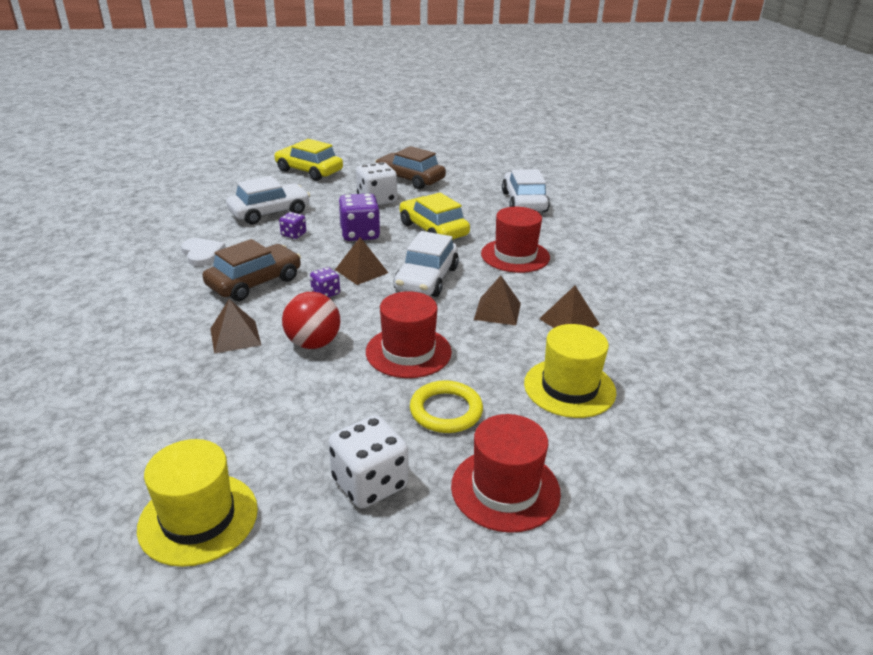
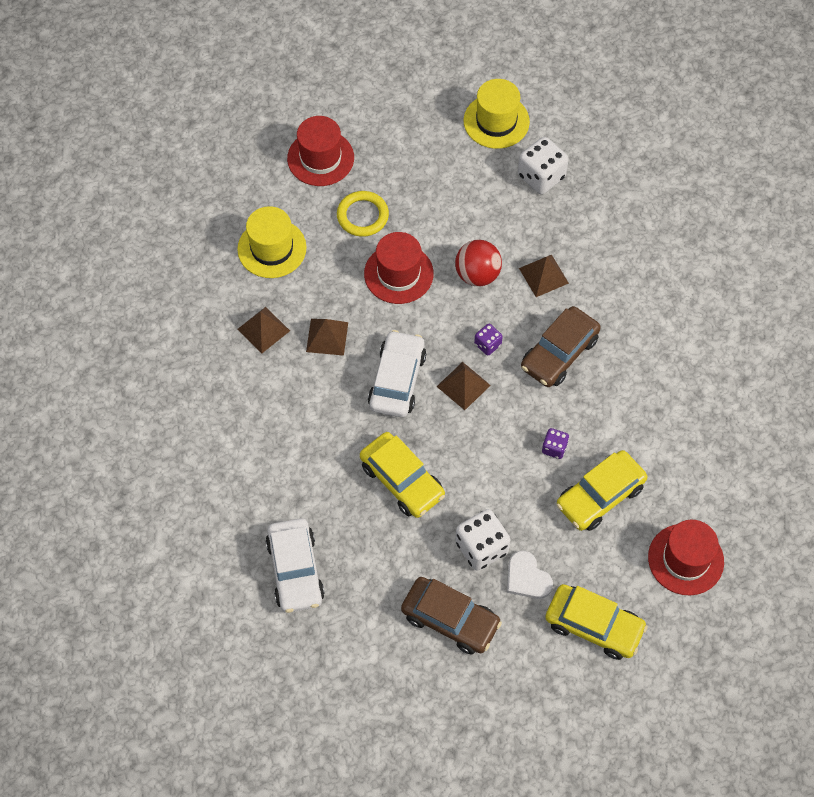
camera: 175 degrees right, 30 degrees up
(202, 253) = (633, 396): white heart -> white heart (527, 577)
(269, 212) = (600, 496): white car -> yellow car
(360, 234) = (482, 458): purple dice -> none
(370, 483) = (404, 153): white dice -> white dice (541, 176)
(515, 256) = (309, 435): red hat -> red hat (685, 559)

